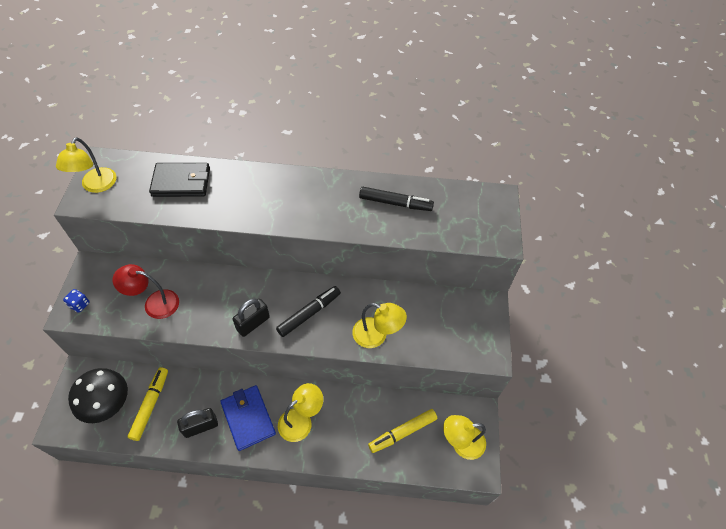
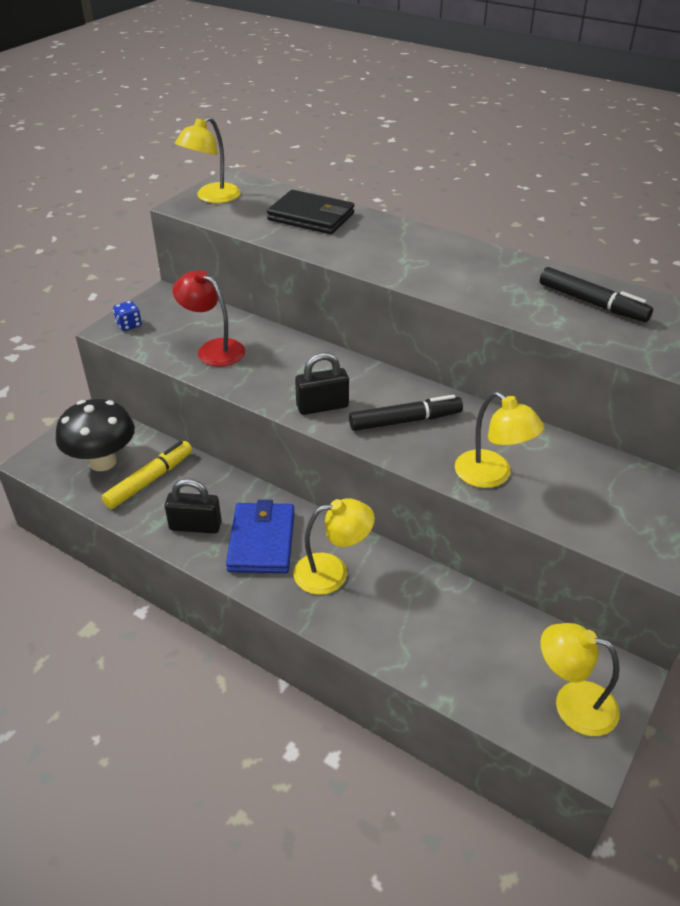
camera: 30 degrees right, 15 degrees down
(402, 432) = (479, 648): yellow marker -> none

